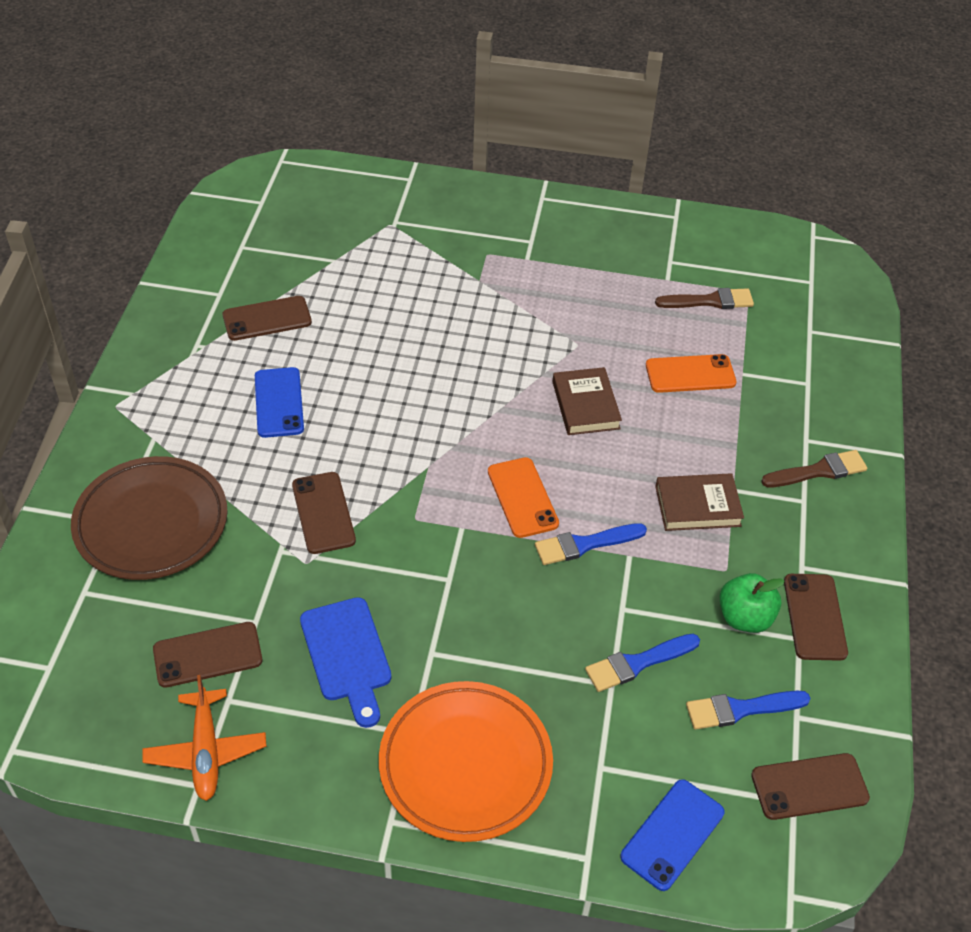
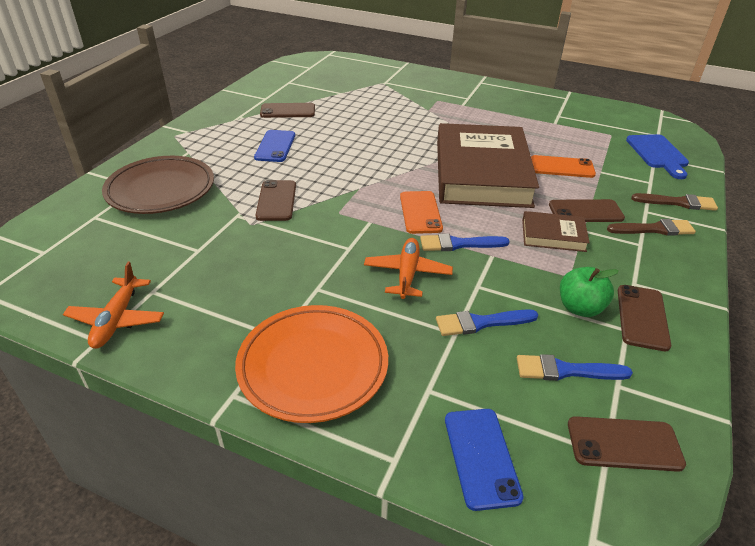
camera: 15 degrees right, 10 degrees down
(208, 655) = (154, 263): brown phone -> brown phone (585, 211)
(347, 655) = (253, 279): blue cutting board -> blue cutting board (658, 154)
(534, 607) = (407, 274): none -> orange plane
(585, 405) = (481, 173): brown book -> brown book, size x2.29
(672, 834) = (481, 457): blue phone -> blue phone turned 60 degrees counterclockwise
(709, 301) = (582, 135): brown brush -> brown brush (678, 203)

